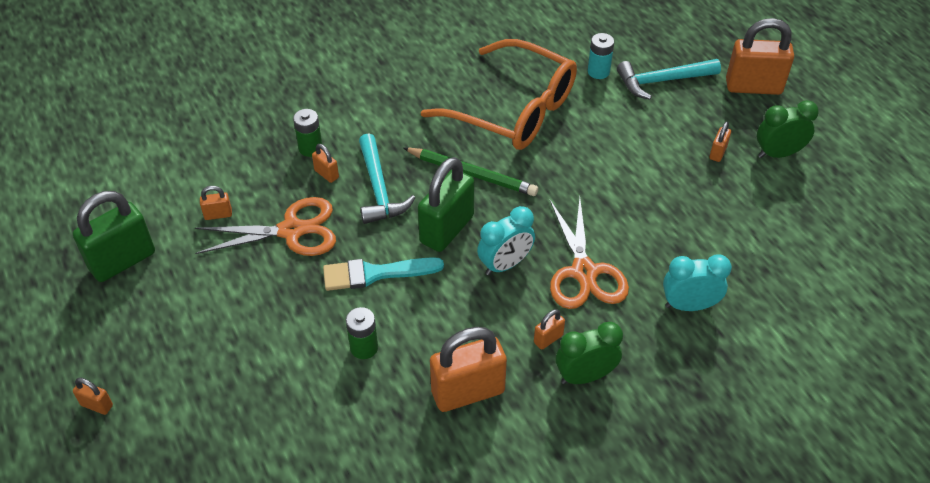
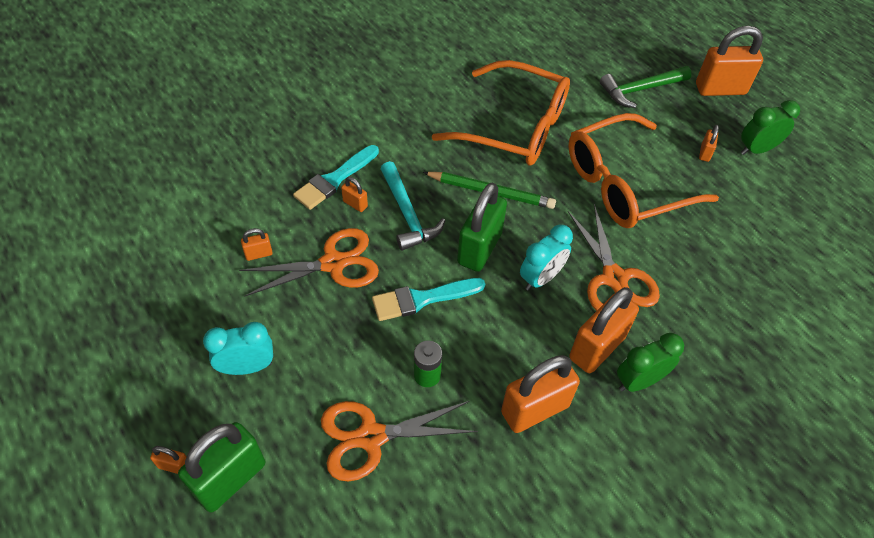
camera: 10 degrees left, 5 degrees up
(122, 261) = (173, 310): green padlock -> green padlock (230, 479)
(294, 400) = (371, 437): none -> orange scissors
(310, 148) = (334, 180): green battery -> turquoise brush
(548, 339) = (597, 347): orange padlock -> orange padlock, size x2.24
(598, 72) = (582, 85): turquoise battery -> none
(620, 178) = (625, 184): none -> orange glasses
(662, 81) = (640, 90): turquoise hammer -> green hammer
(689, 305) = (715, 301): turquoise clock -> turquoise clock (247, 367)

